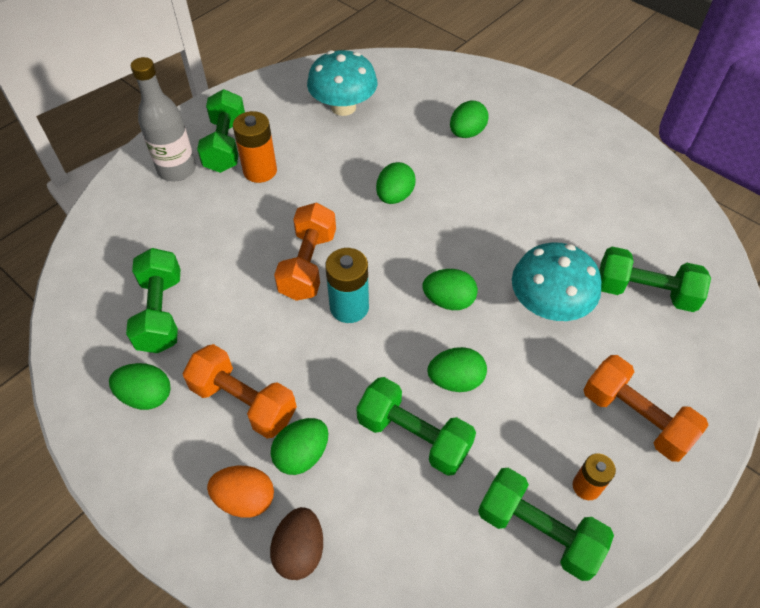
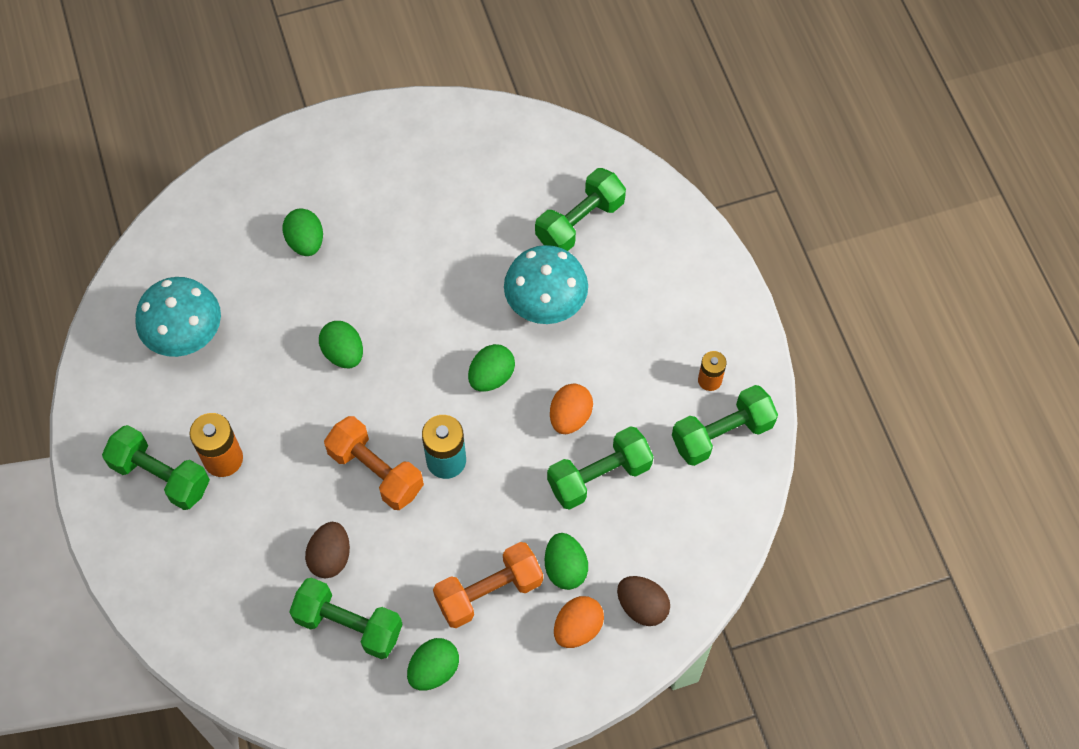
camera: 60 degrees left, 10 degrees up
(177, 170) = (164, 539): grey bottle -> none
(215, 272) = (330, 557): none -> brown egg
(455, 380) = (570, 417): green egg -> orange egg
(635, 418) = (679, 309): orange dumbbell -> none

